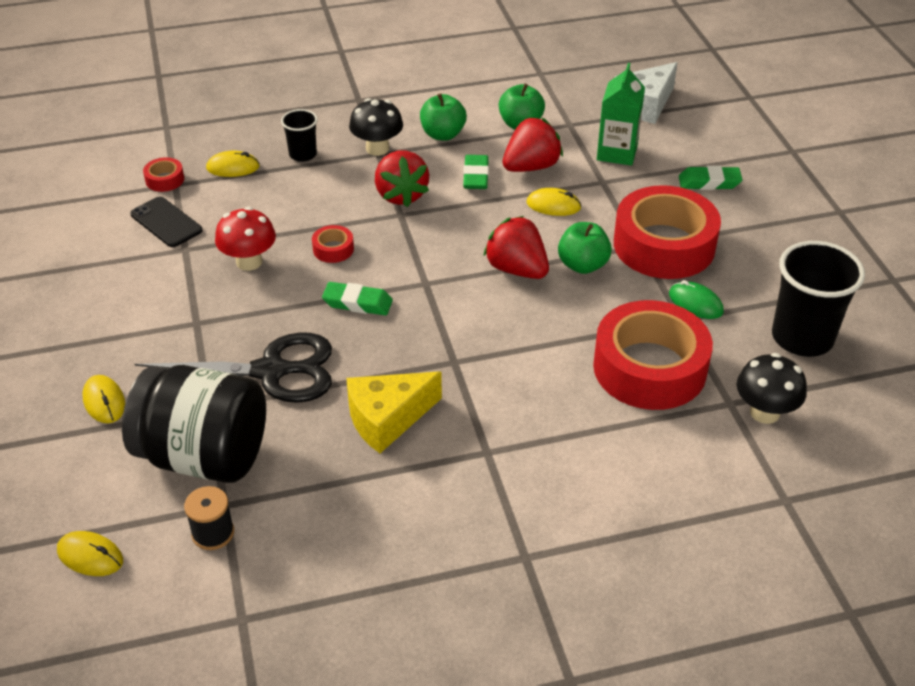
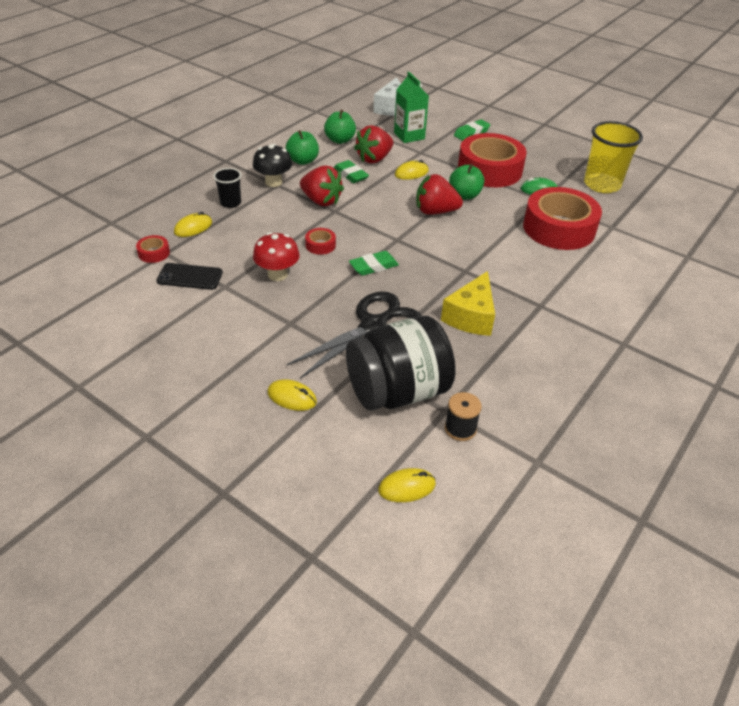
camera: 40 degrees left, 0 degrees up
(531, 167) = (374, 159): red strawberry -> red strawberry turned 150 degrees counterclockwise
(764, 412) = (630, 224): black mushroom -> none
(802, 338) = (602, 184): black cup -> yellow cup

